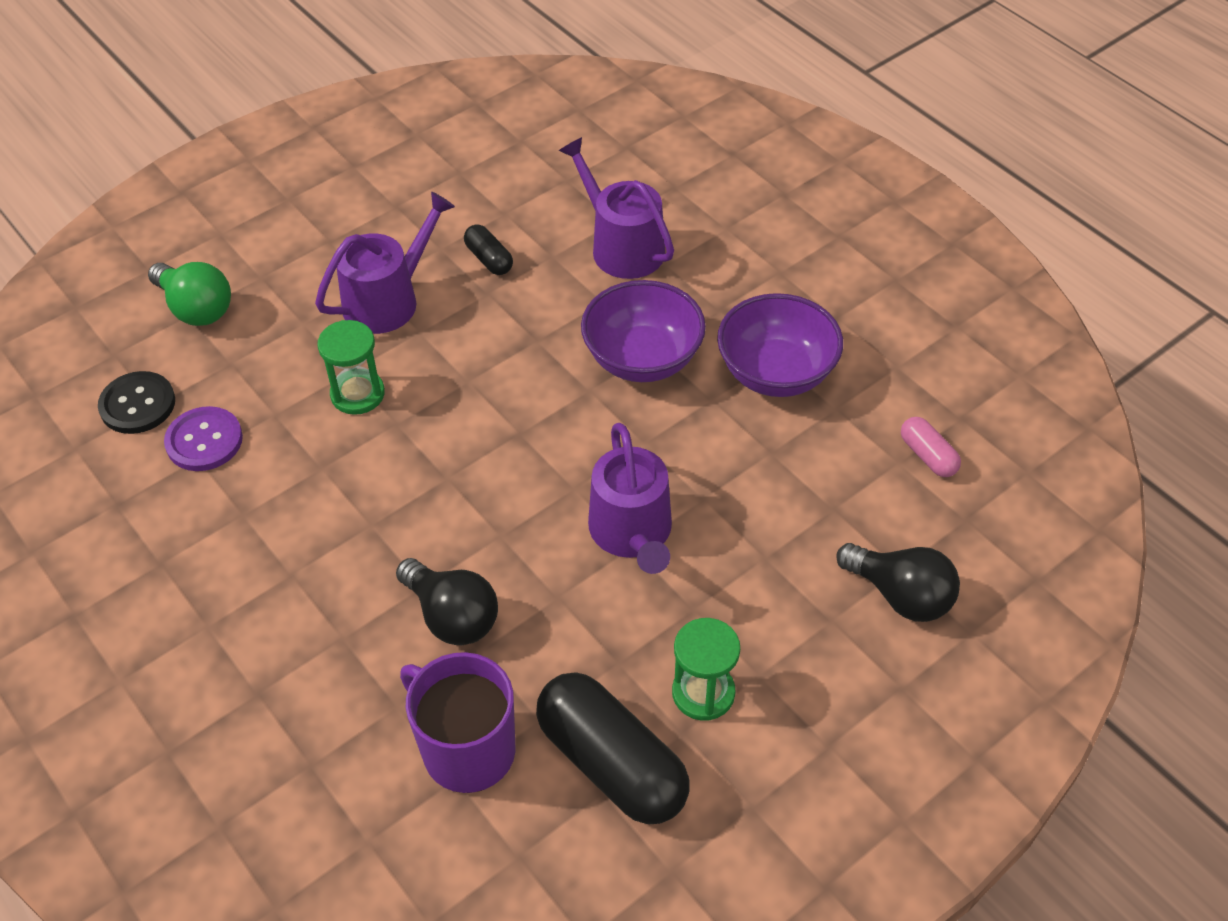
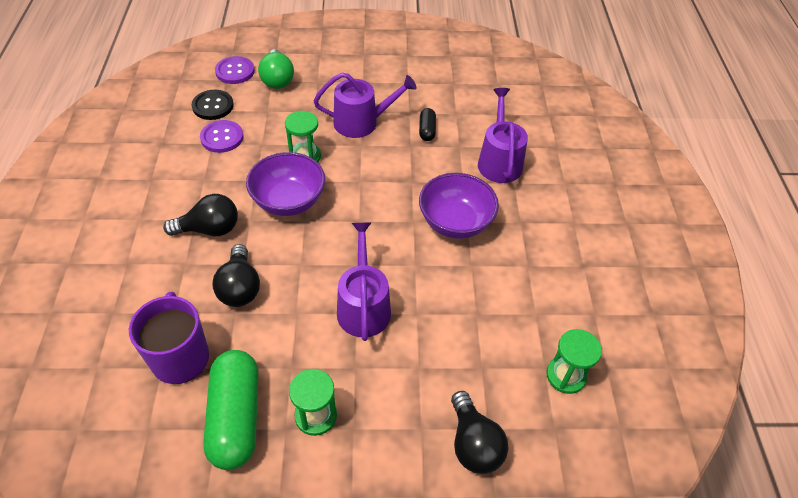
camera: 35 degrees right, 0 degrees up
(114, 334) = (235, 71): none -> purple button
(328, 573) = (209, 229): none -> black light bulb
(612, 763) = (236, 417): black capsule -> green capsule
(632, 533) = (363, 306): purple watering can -> purple watering can turned 150 degrees clockwise
(776, 373) = (520, 273): purple bowl -> purple bowl (289, 201)
(928, 456) = (566, 376): pink capsule -> green hourglass

